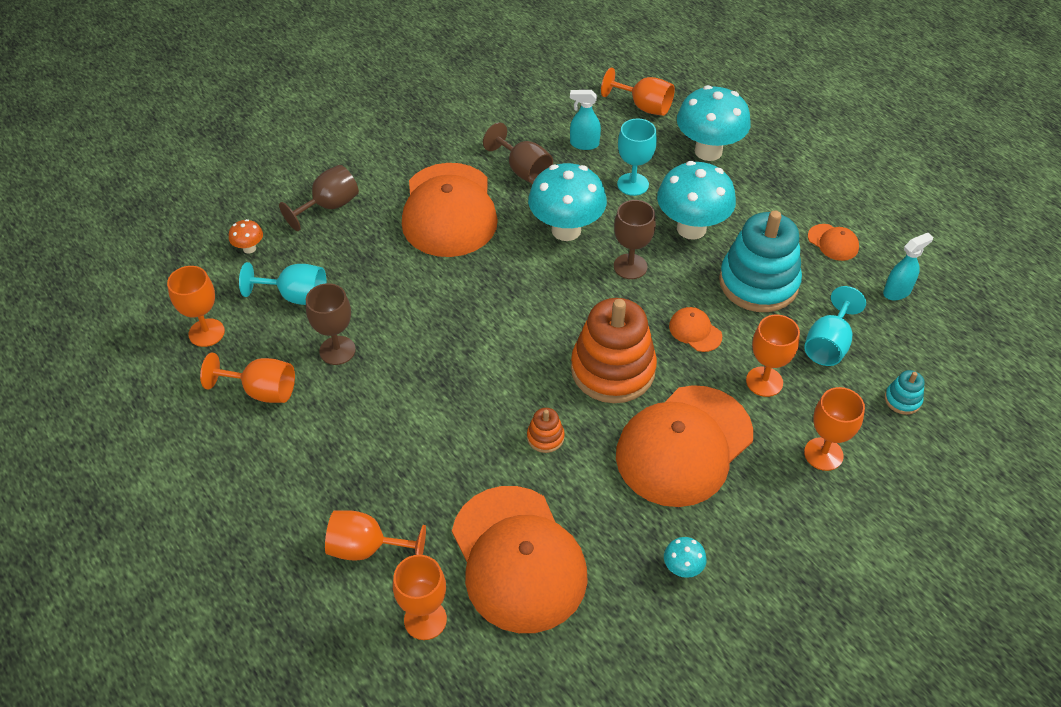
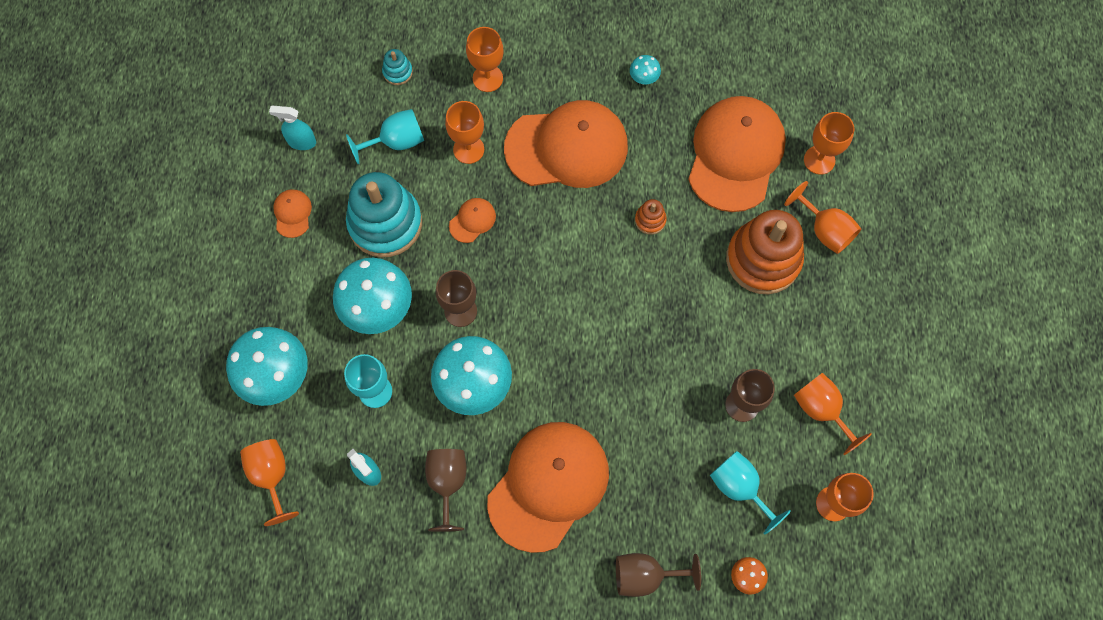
camera: 140 degrees left, 20 degrees up
(613, 370) = (559, 235): orange stacking toy -> orange stacking toy (763, 259)
(695, 331) = (472, 220): orange cap -> orange cap turned 135 degrees counterclockwise

